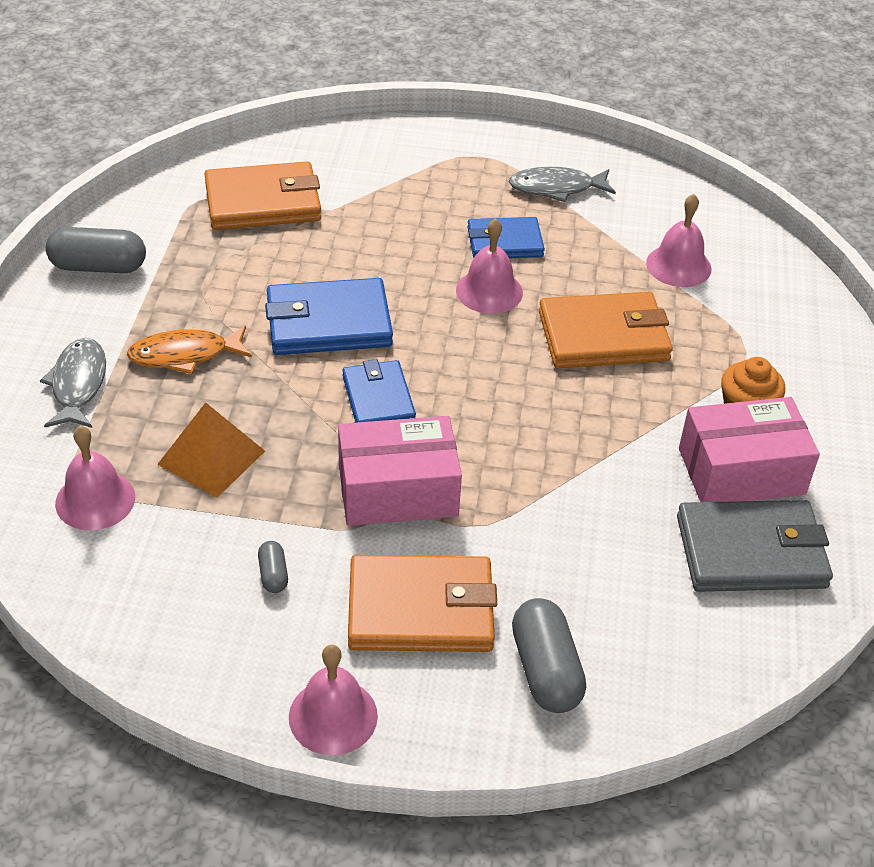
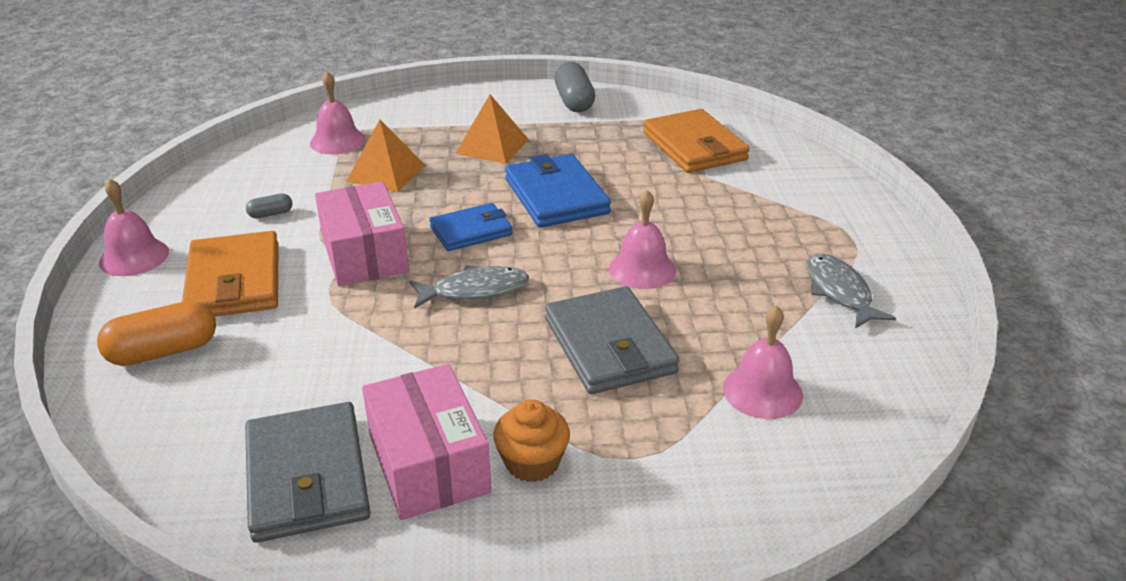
camera: 80 degrees right, 10 degrees down
(78, 384) = (447, 116): grey fish -> grey fish (475, 290)
(185, 355) = (492, 146): orange fish -> orange pyramid
(504, 242) = (723, 269): blue wallet -> none
(545, 670) = (163, 351): grey capsule -> orange capsule
(603, 336) = (609, 346): orange wallet -> grey wallet

